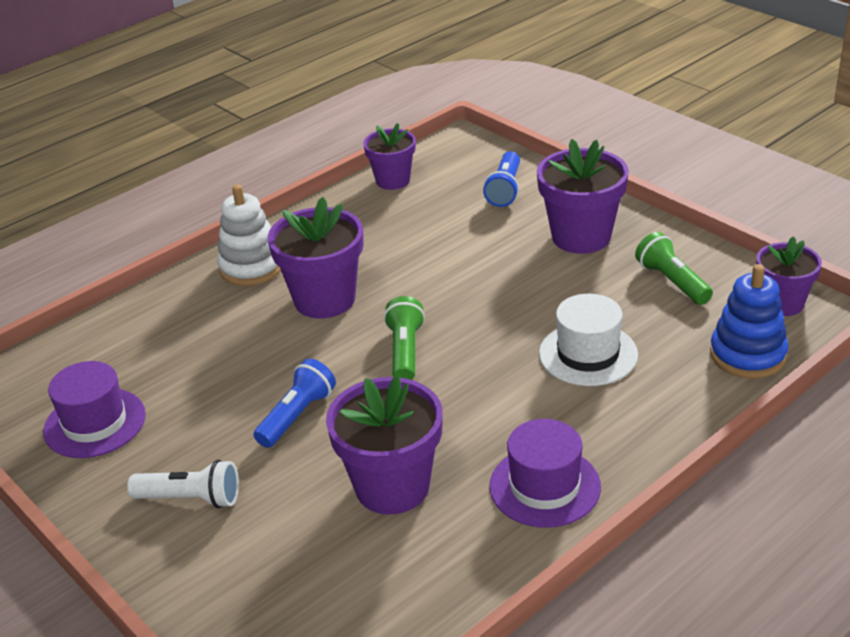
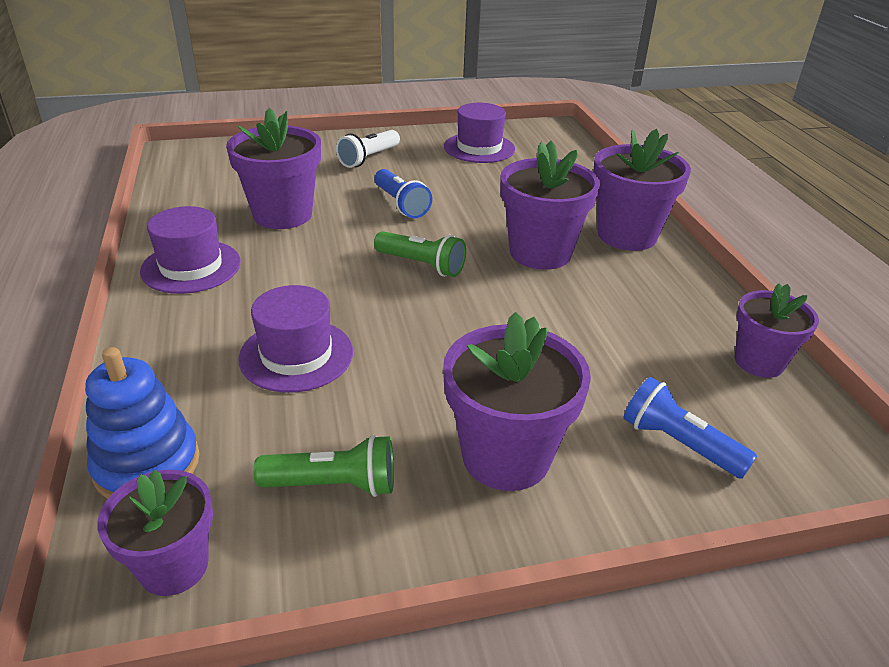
camera: 115 degrees right, 0 degrees up
(251, 267) = (627, 235): white stacking toy -> purple flower pot
(588, 354) = (296, 355): white hat -> purple hat

